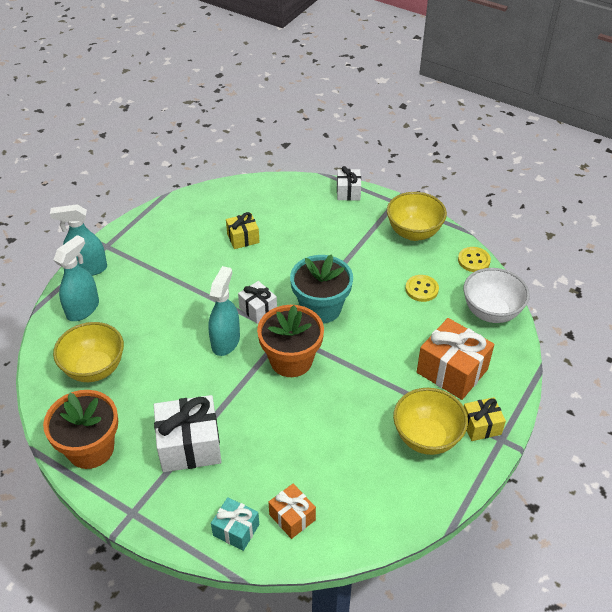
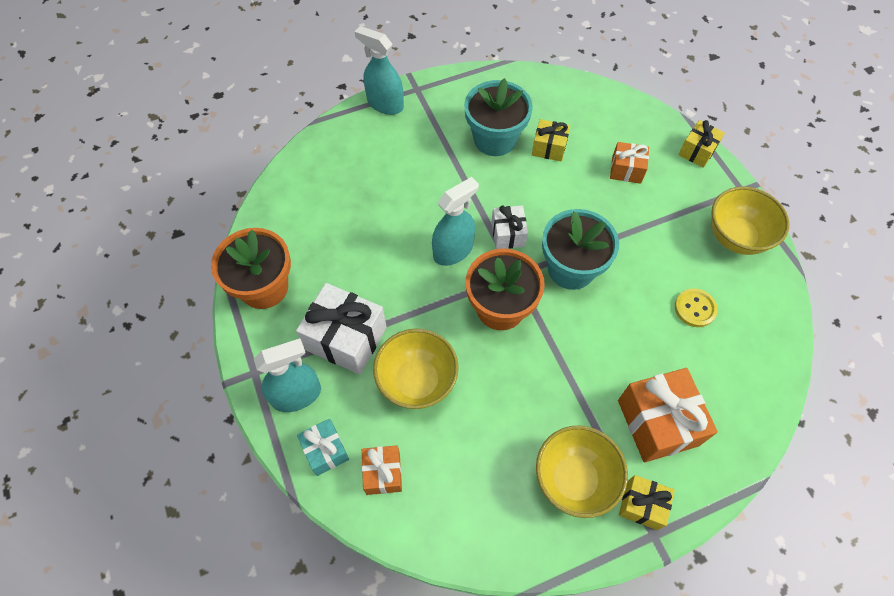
camera: 35 degrees right, 15 degrees up
(83, 309) = (352, 143): turquoise spray bottle -> turquoise spray bottle (297, 395)
(94, 369) = (321, 210): yellow bowl -> yellow bowl (417, 381)
(197, 251) = (495, 139): none -> turquoise flower pot
(309, 226) = (626, 170): none -> orange gift
(348, 192) = (697, 151): white gift -> yellow gift
(473, 260) = (781, 308): yellow button -> none
(491, 312) = (755, 381): white bowl -> none

